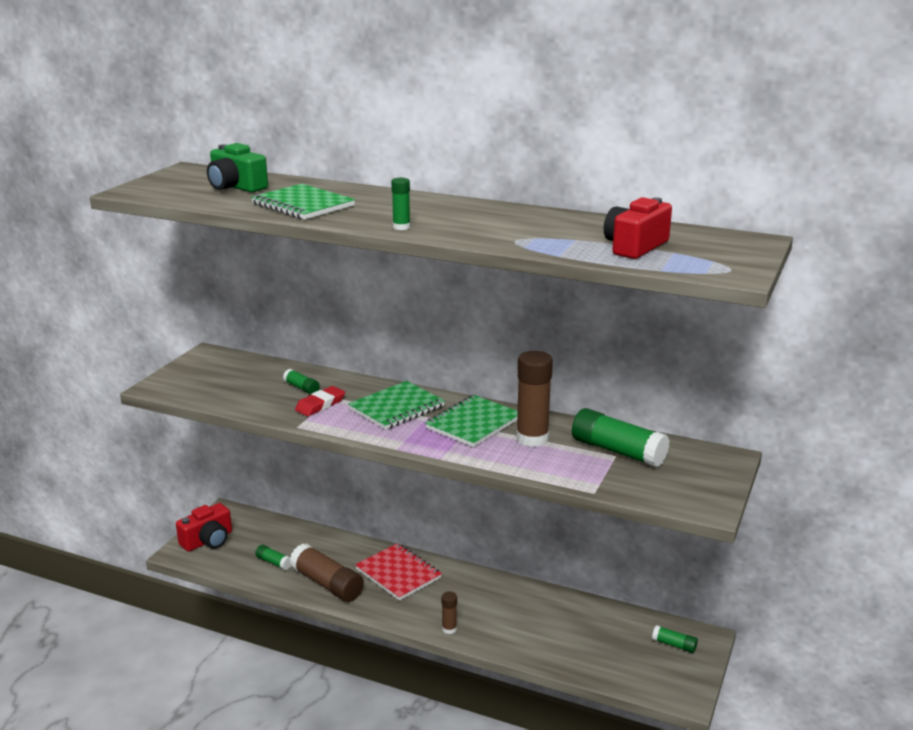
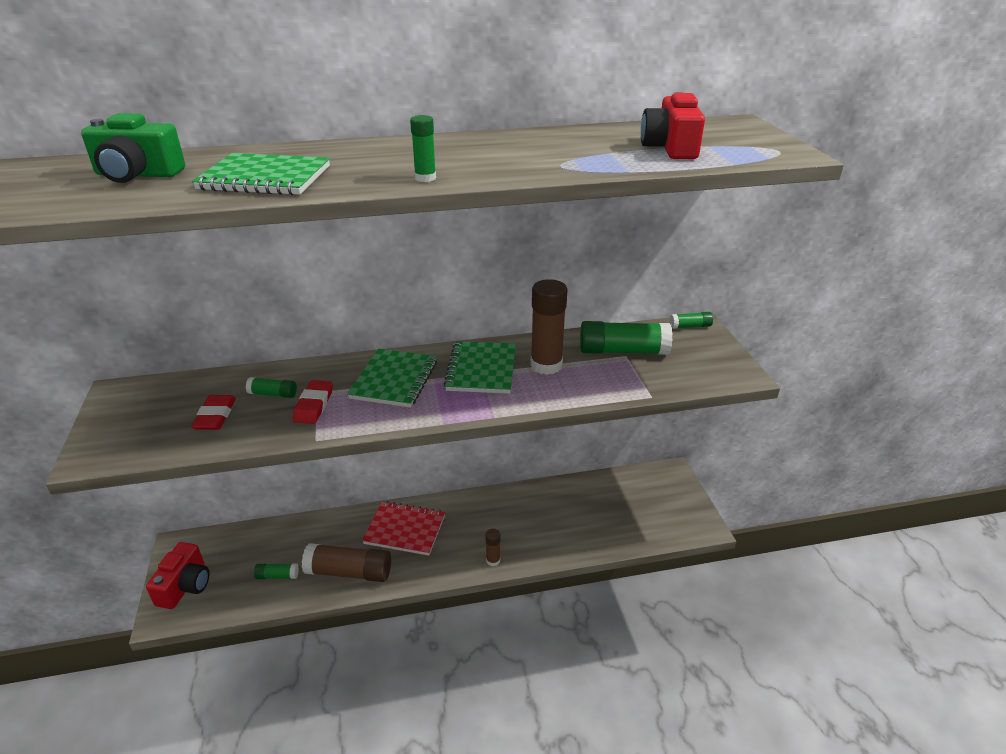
camera: 35 degrees left, 10 degrees up
(250, 389) = (215, 416): none -> red eraser
(674, 645) = (659, 488): green glue stick -> green glue stick (690, 326)

